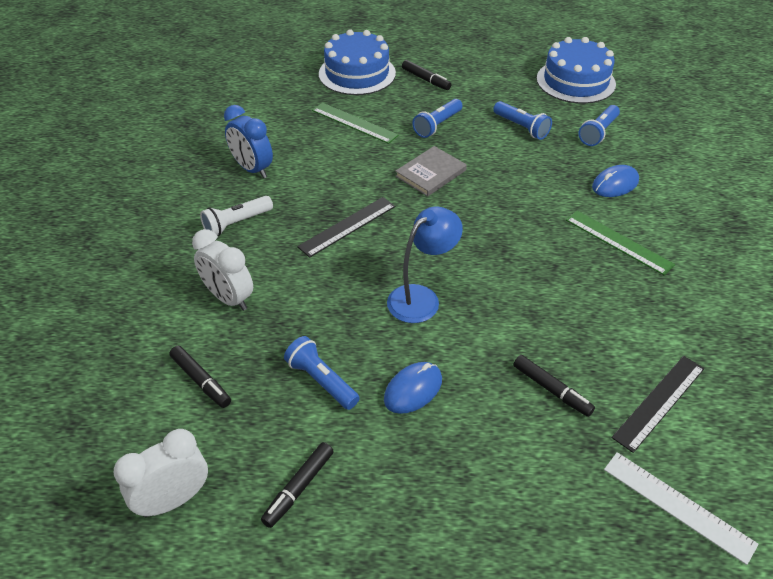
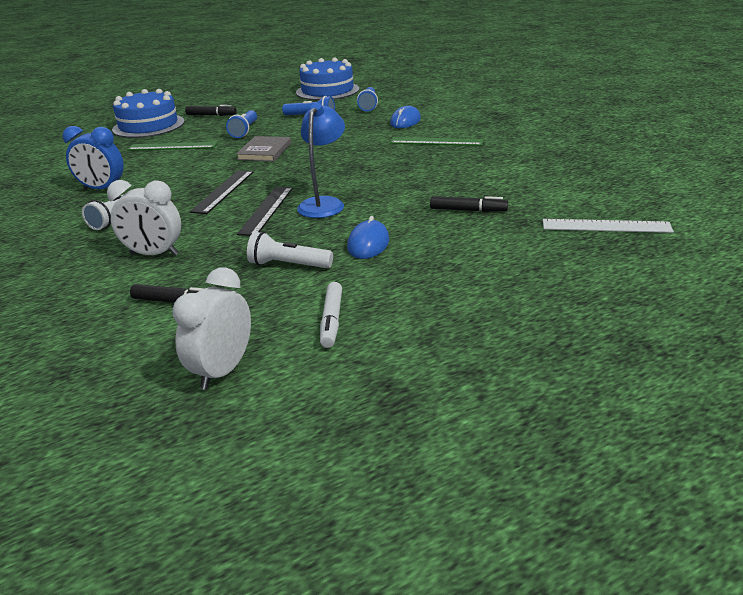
camera: 30 degrees left, 15 degrees down
(299, 487) = (332, 320): black marker -> white marker
(321, 381) = (288, 265): blue flashlight -> white flashlight
(659, 402) = (542, 192): black ruler -> black ruler (266, 210)

